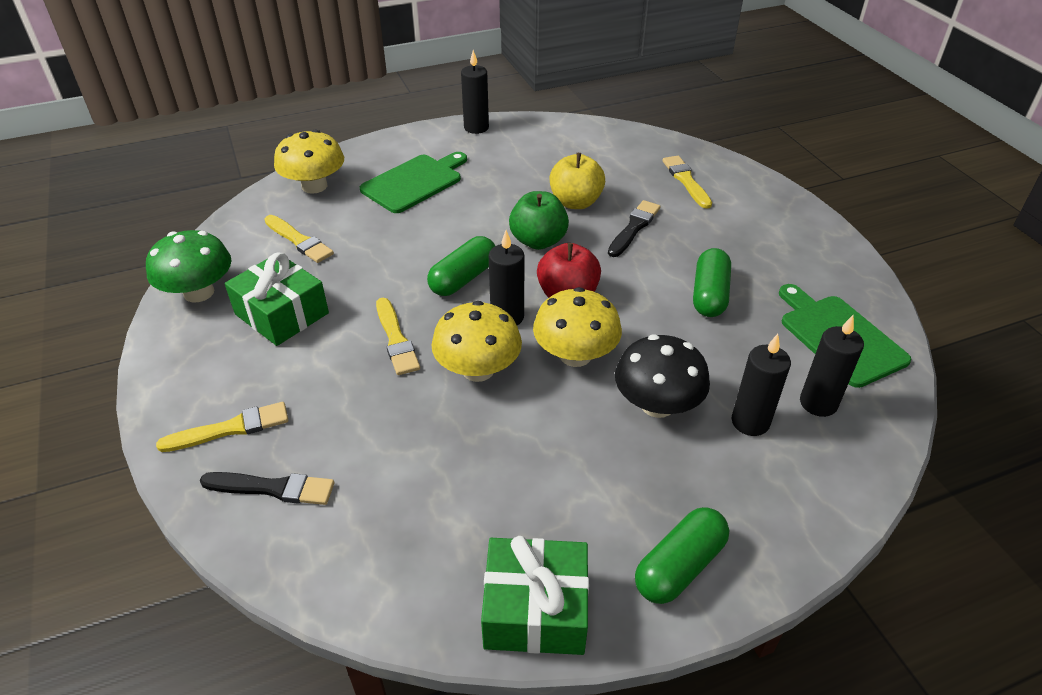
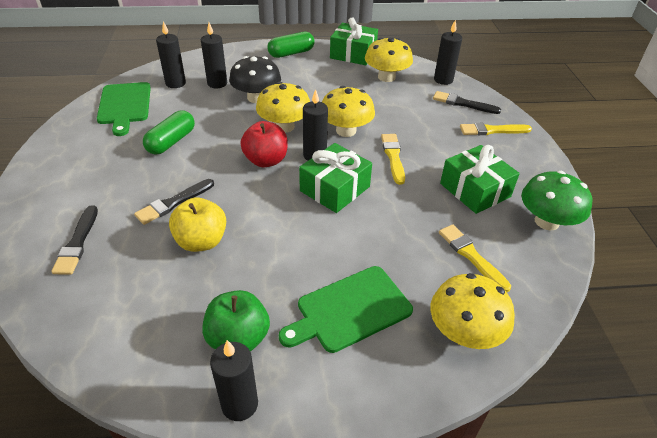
camera: 165 degrees left, 0 degrees up
(307, 560) = (443, 80): none -> black candle
(436, 534) = (386, 77): none -> yellow mushroom
(463, 278) = (335, 189): green capsule -> green gift
(538, 241) = (260, 208): green apple -> green apple (238, 338)
(686, 181) = (77, 243): yellow brush -> black brush

